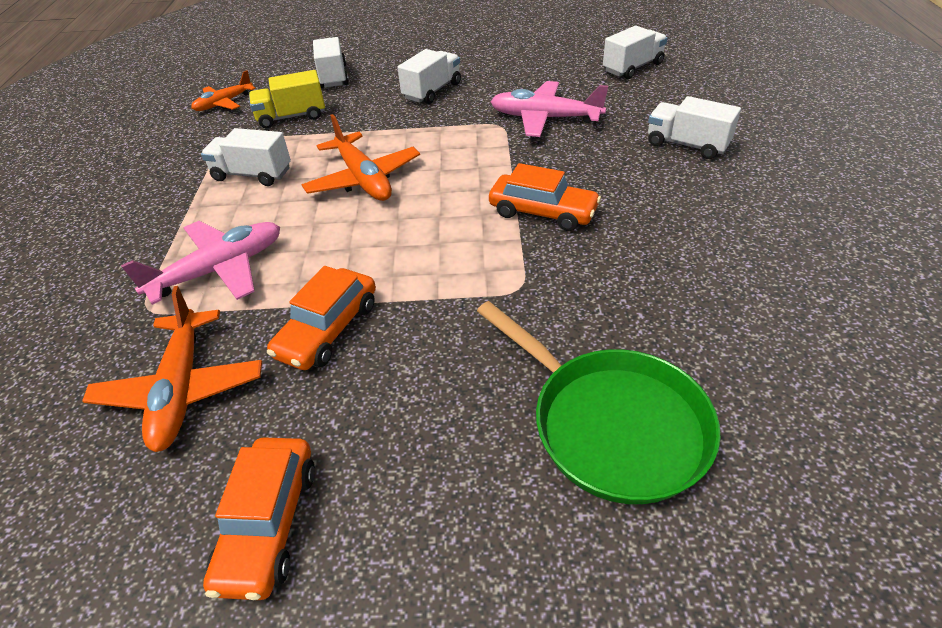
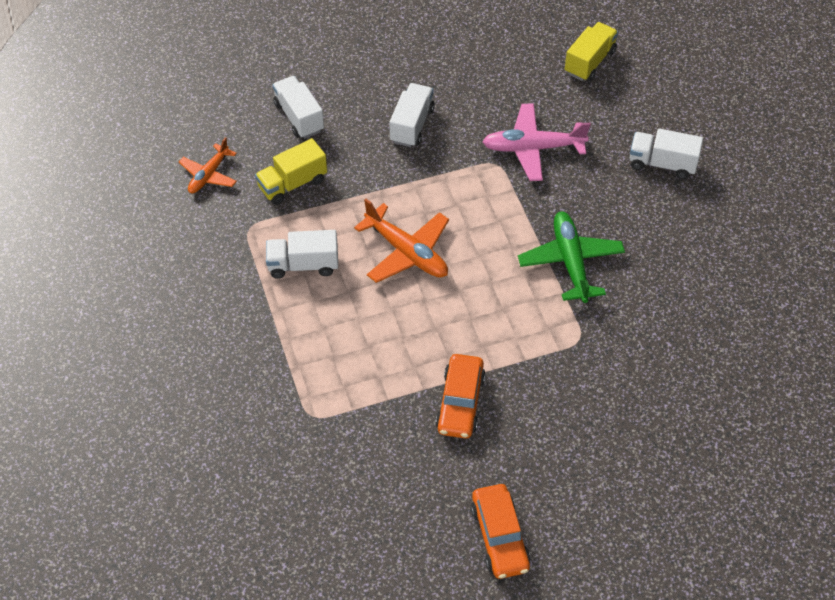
camera: 20 degrees left, 10 degrees up
(181, 389) = (386, 470): orange plane -> none
(219, 270) = (344, 369): pink plane -> none
(543, 212) = (570, 262): orange car -> green plane
(611, 424) = (672, 428): green pan -> none
(632, 68) = (589, 62): white truck -> yellow truck

